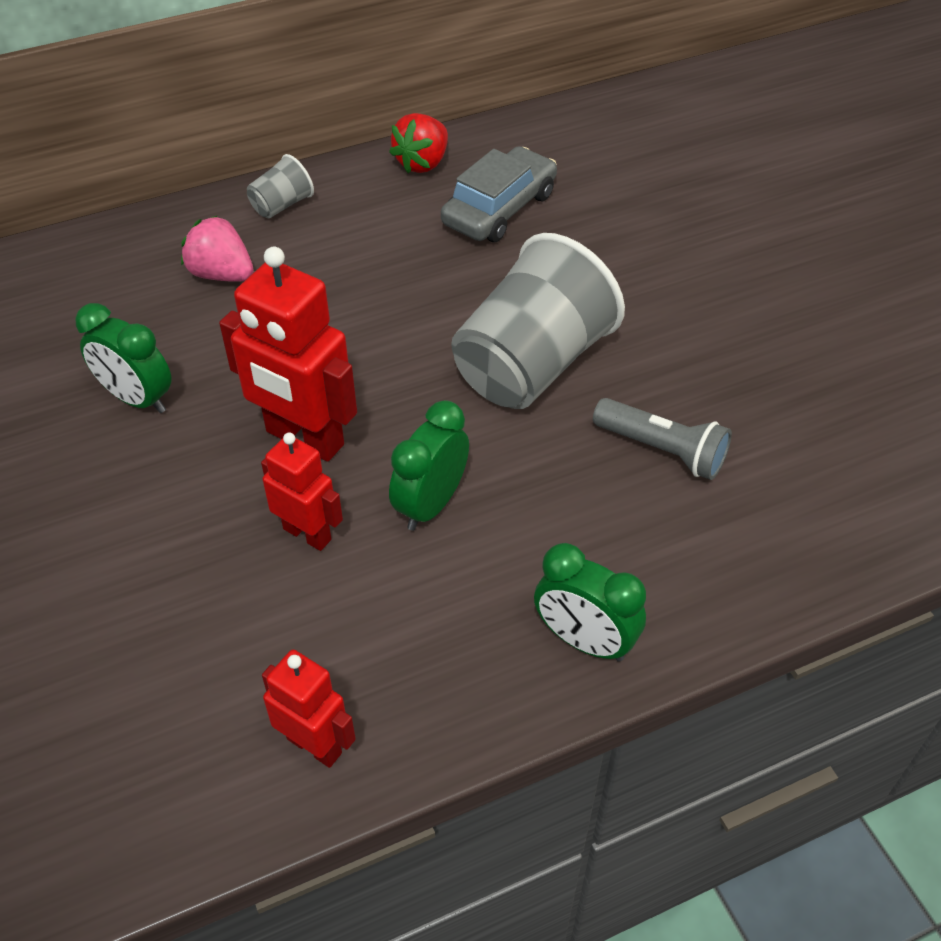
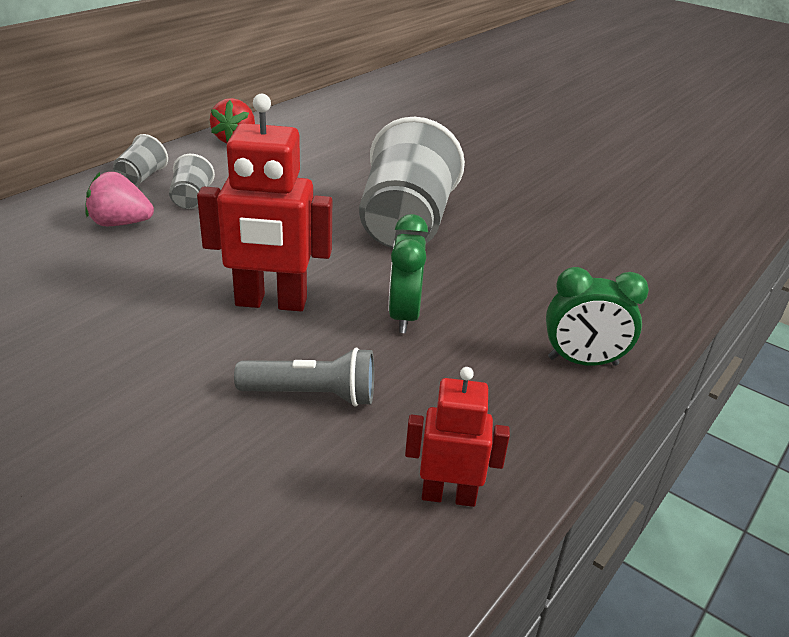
camera: 30 degrees left, 15 degrees down
(137, 399) = (100, 313): green clock -> none
(307, 534) = (323, 359): red robot -> none
(315, 255) = (192, 199): none -> grey cup
(499, 209) = (311, 153): grey car -> none
(663, 450) = (532, 248): grey flashlight -> grey flashlight (312, 394)

